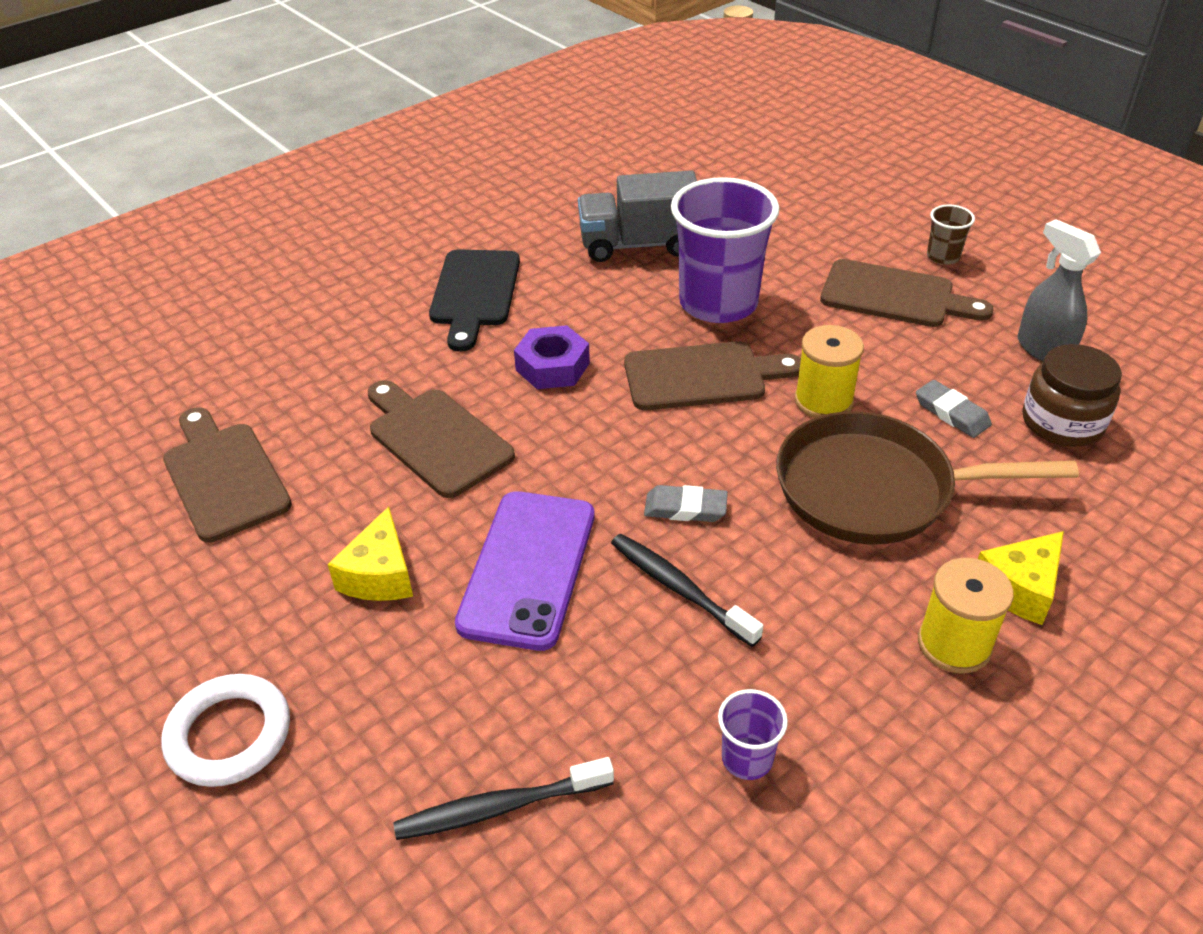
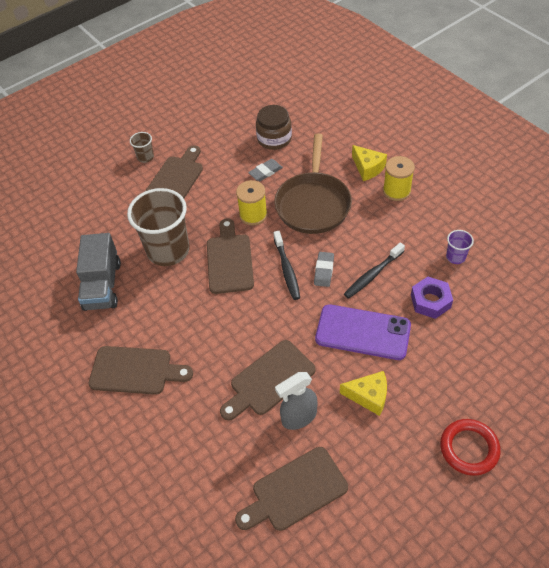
camera: 85 degrees left, 10 degrees up
(229, 735) = (469, 448): white ring -> red ring
(474, 293) = (135, 371): black cutting board -> brown cutting board
(499, 807) = (489, 337): black toothbrush -> black toothbrush (287, 269)
(552, 366) = (213, 327): purple nut -> purple nut (430, 301)
(718, 303) = (168, 250): purple cup -> brown cup
(1043, 349) = (225, 135): grey spray bottle -> grey spray bottle (298, 417)

